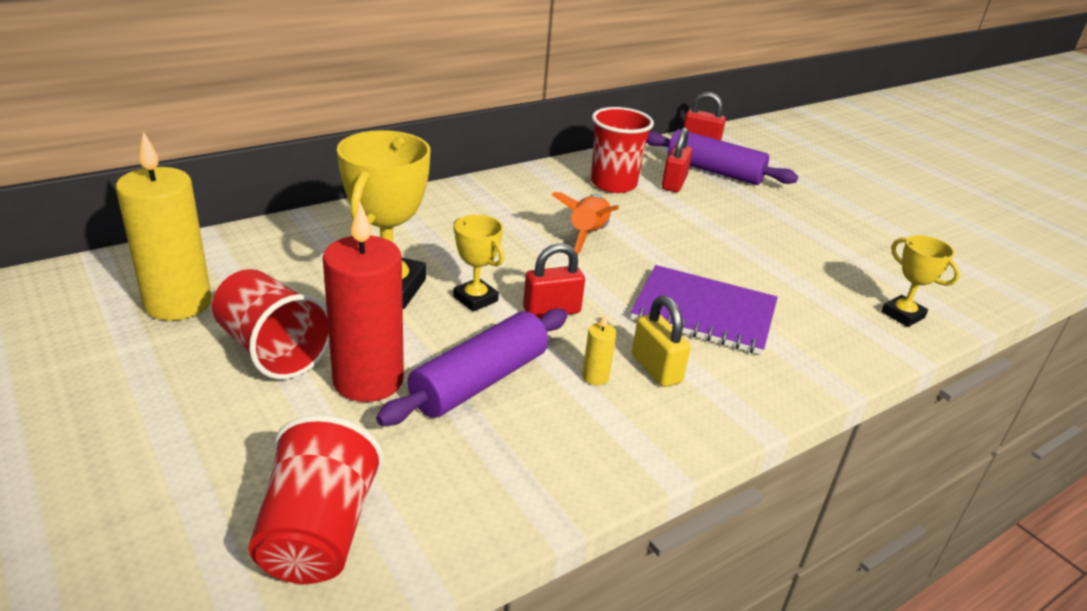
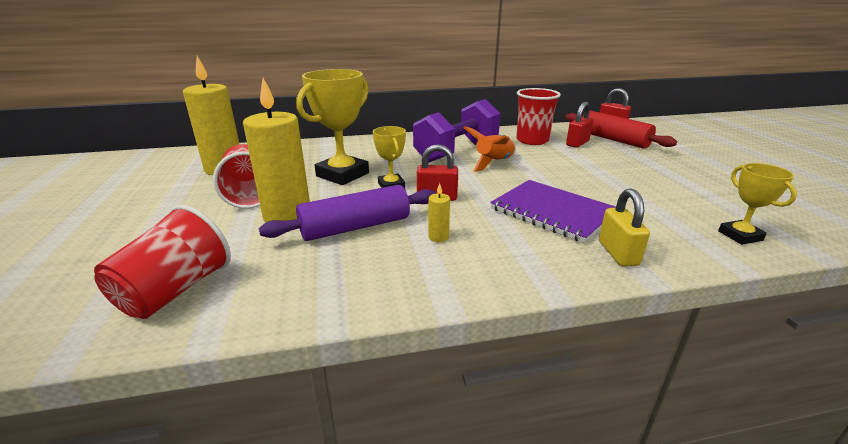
camera: 25 degrees right, 5 degrees down
(368, 380) = (287, 216): red candle -> yellow candle
(524, 218) = (457, 151): none -> purple dumbbell
(656, 369) = (489, 239): yellow padlock -> yellow padlock (618, 253)
(714, 171) = (613, 139): purple rolling pin -> red rolling pin

